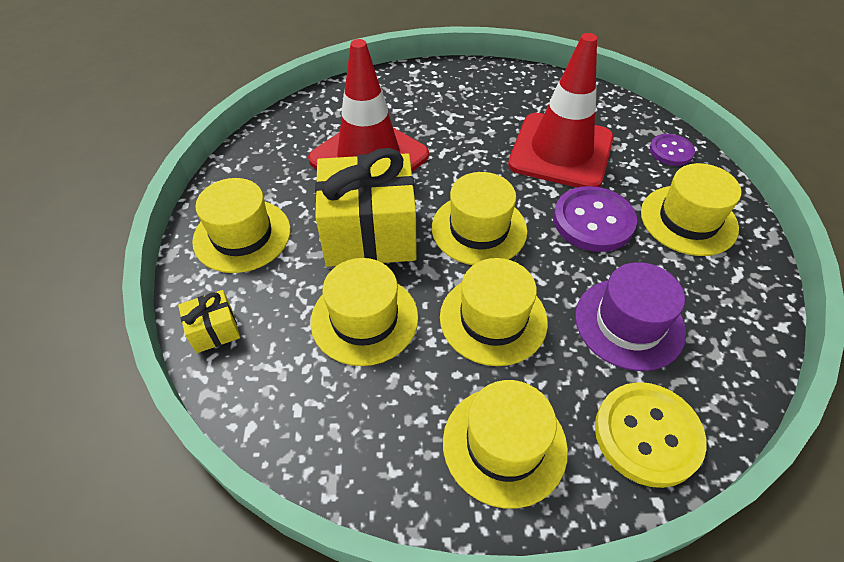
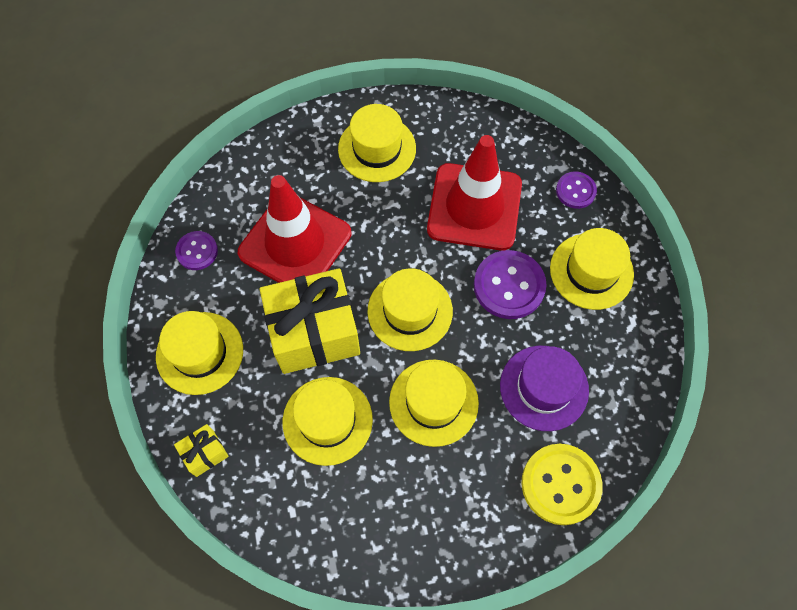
camera: 10 degrees left, 15 degrees up
(268, 152) = (197, 251): none -> purple button
(504, 445) = (455, 512): yellow hat -> yellow hat (377, 149)

